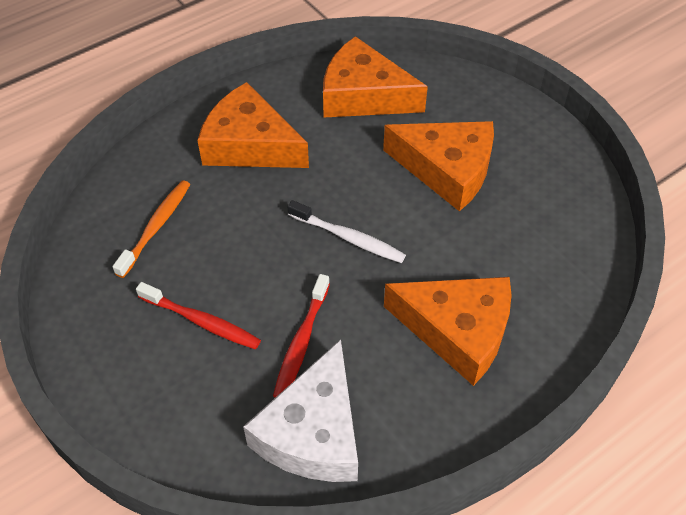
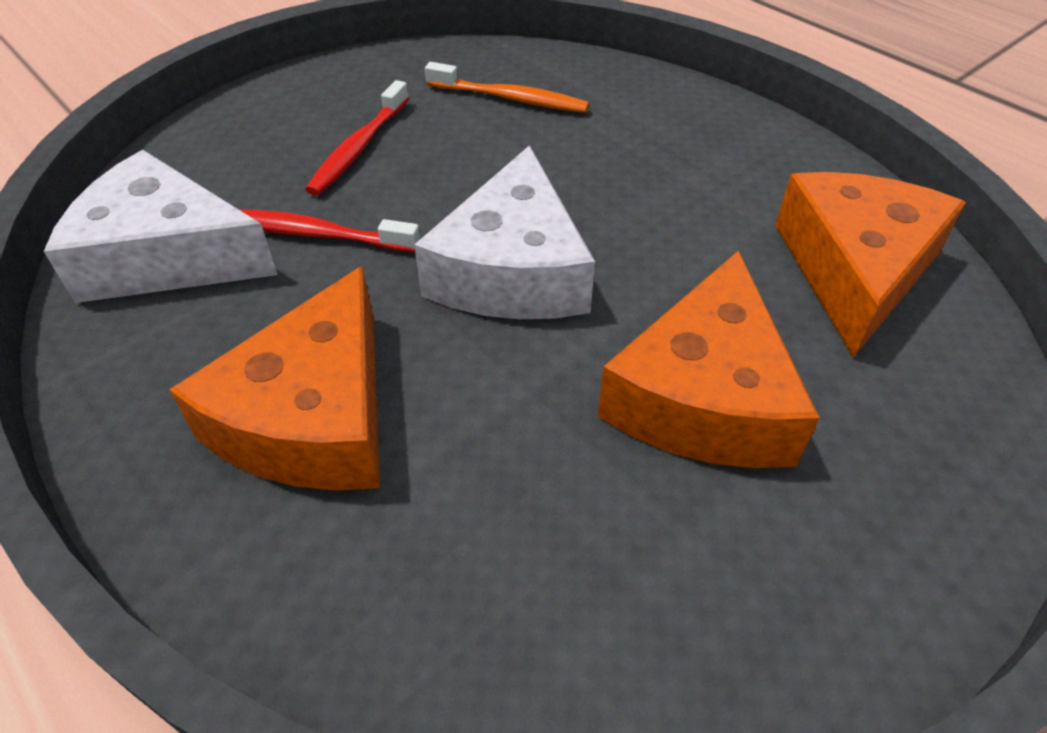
camera: 85 degrees right, 5 degrees down
(249, 144) = (682, 156): orange cheese -> none
(348, 238) = (512, 270): white toothbrush -> white cheese

